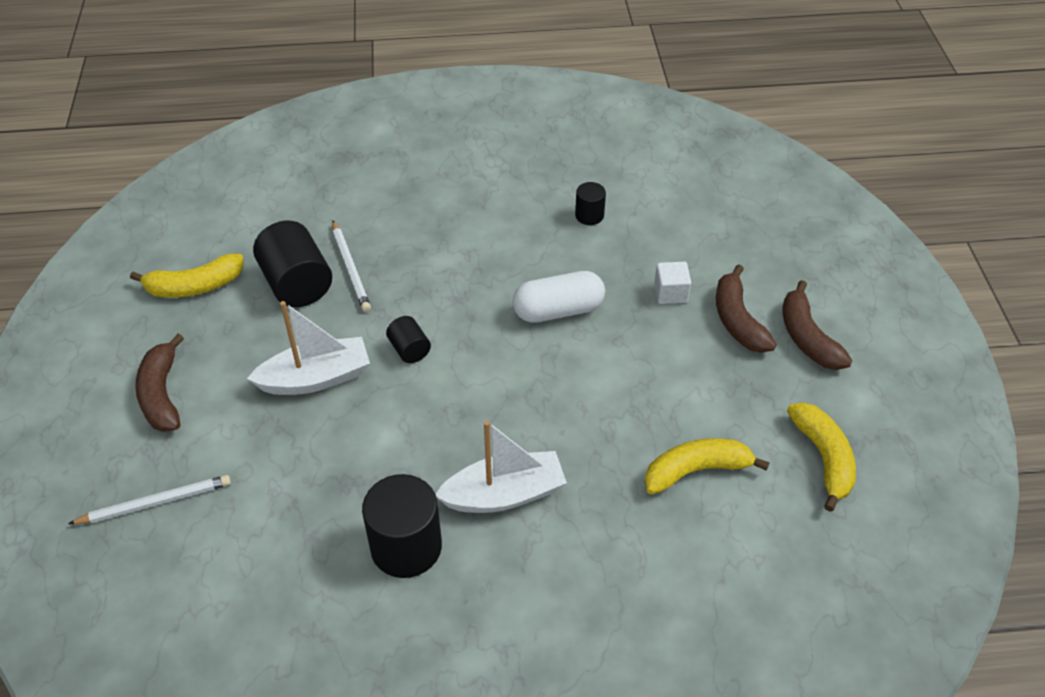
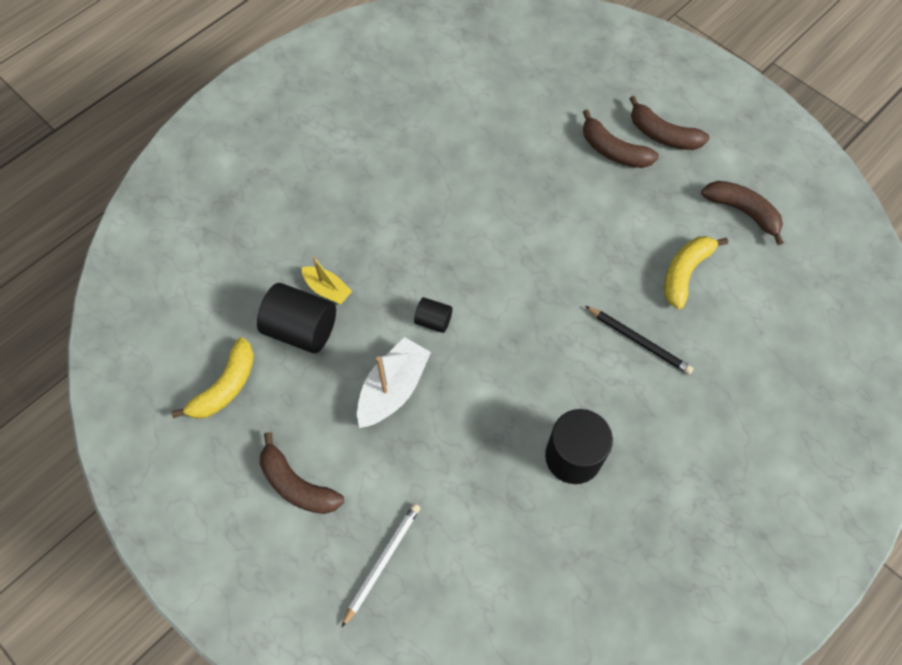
camera: 40 degrees left, 15 degrees up
(351, 268) = (327, 289): white pencil -> yellow boat
(504, 494) = (595, 375): white boat -> none
(558, 310) = (500, 221): white capsule -> none
(581, 497) = (639, 341): none -> black pencil
(589, 215) = (449, 134): black cylinder -> none
(670, 293) = (556, 159): white cube -> none
(823, 458) = (742, 211): yellow banana -> brown banana

